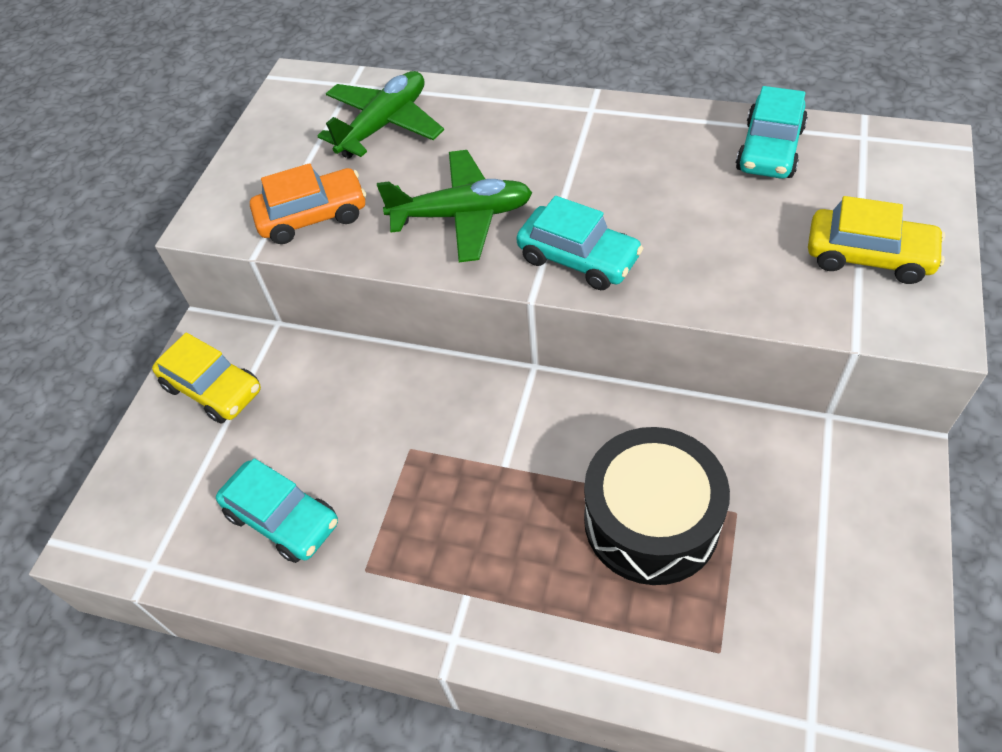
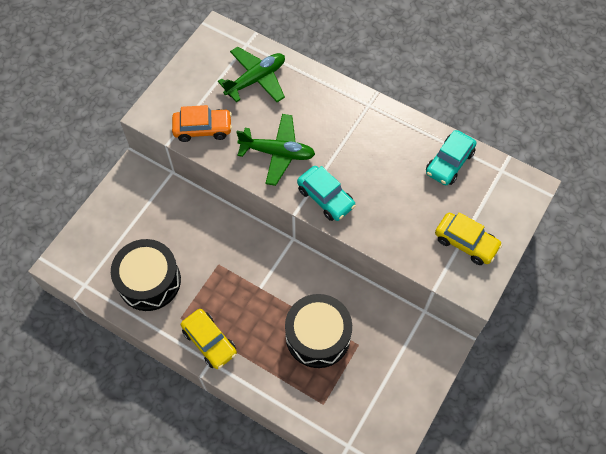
camera: 10 degrees right, 10 degrees up
(213, 389) = (131, 201): yellow car -> yellow car (209, 342)
(283, 518) = (149, 281): turquoise car -> black drum

